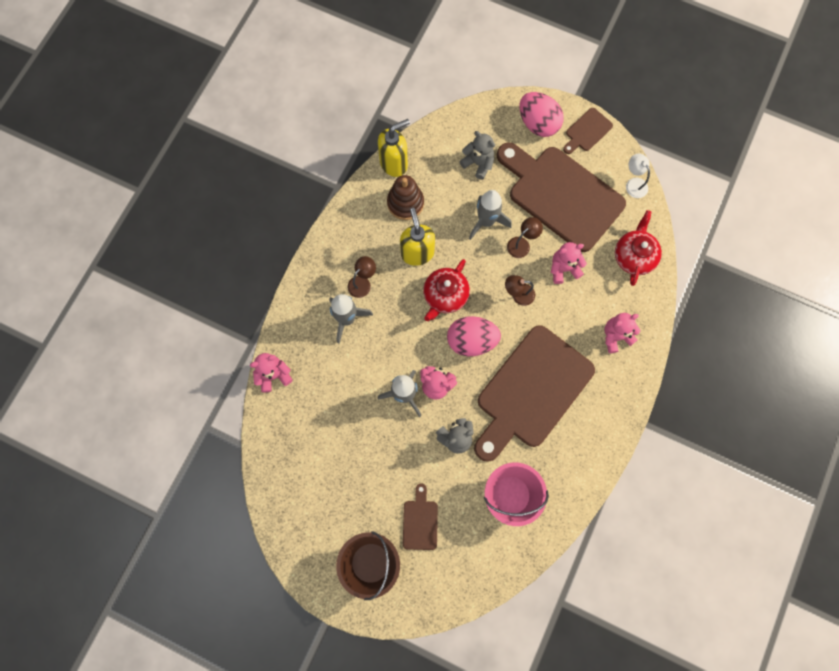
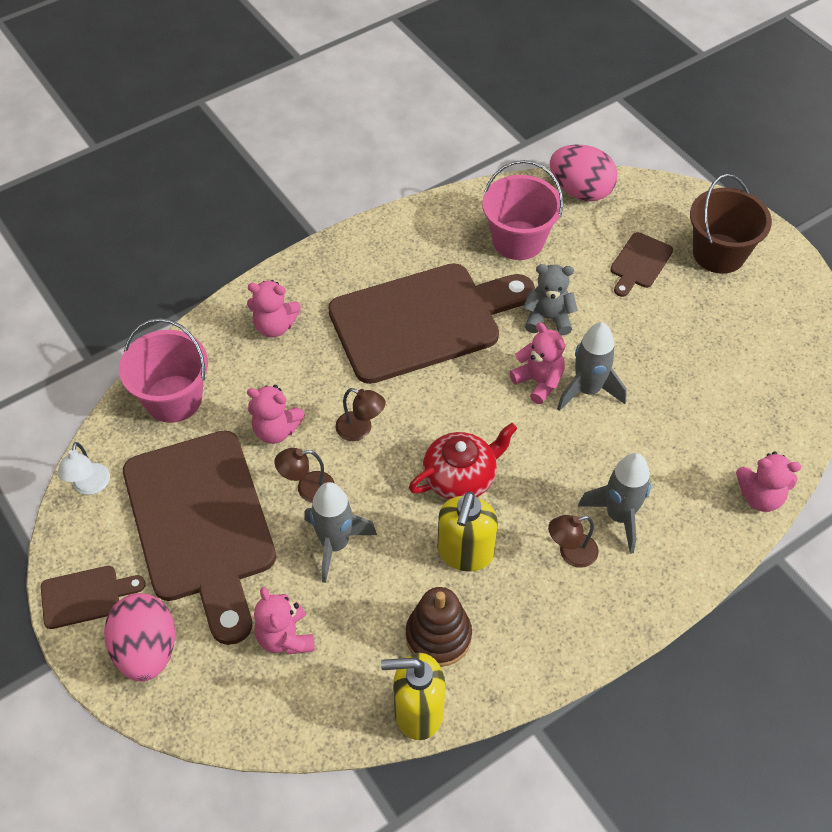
camera: 150 degrees left, 20 degrees down
(471, 341) = (460, 407): pink egg -> pink egg (580, 191)
(478, 163) = (285, 637): grey teddy bear -> pink teddy bear
(634, 256) = (173, 399): red teapot -> pink bucket

